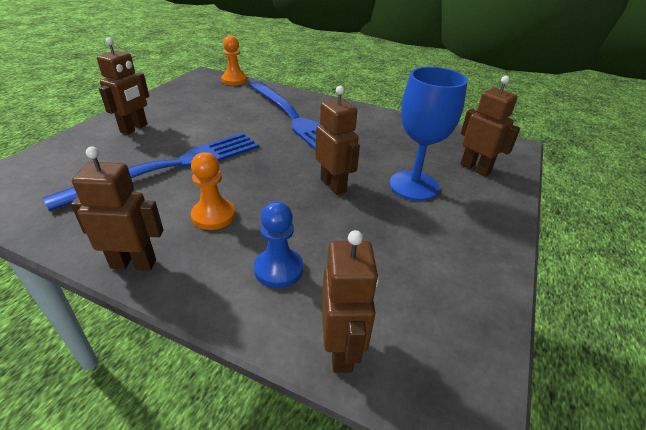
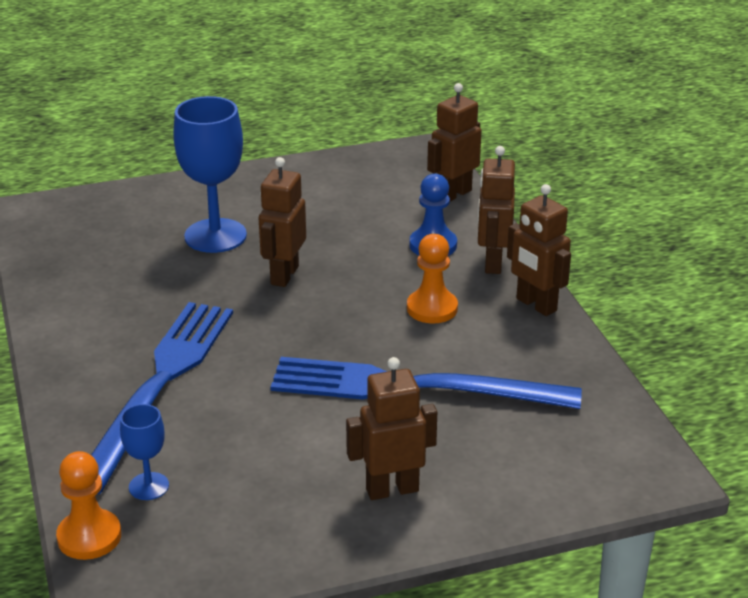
camera: 130 degrees left, 5 degrees down
(237, 94) = (149, 486): none -> blue goblet
(475, 168) = (125, 216): brown robot -> brown robot (492, 263)

